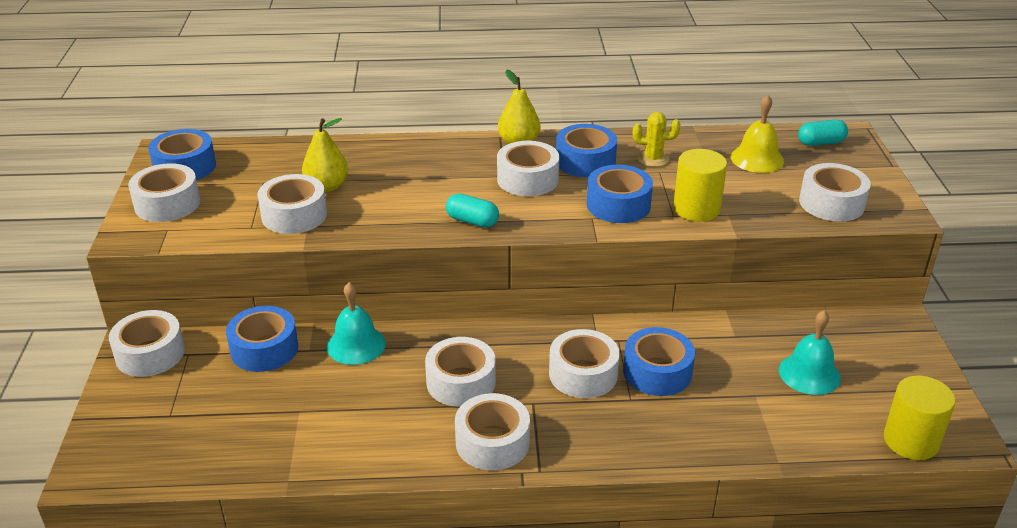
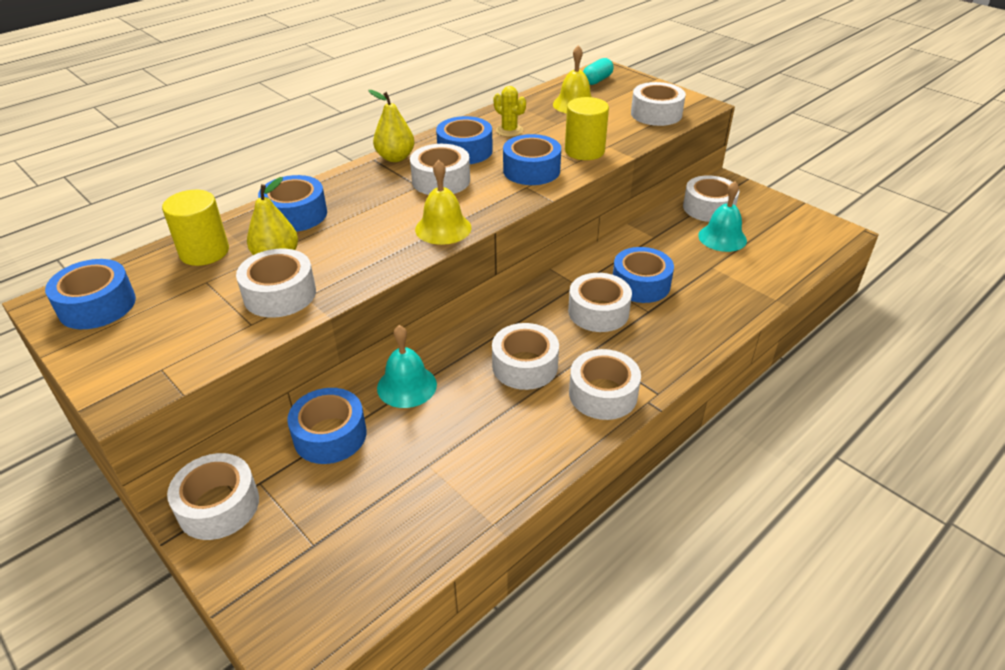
camera: 40 degrees left, 5 degrees up
(167, 204) = (126, 346): white tape -> white tape (708, 208)
(382, 158) = (295, 214): none -> blue tape
(472, 221) = (443, 228): turquoise capsule -> yellow bell
(653, 159) = (509, 130): yellow cactus -> yellow cactus turned 75 degrees clockwise
(911, 441) = (818, 247): yellow cylinder -> yellow cylinder (204, 252)

